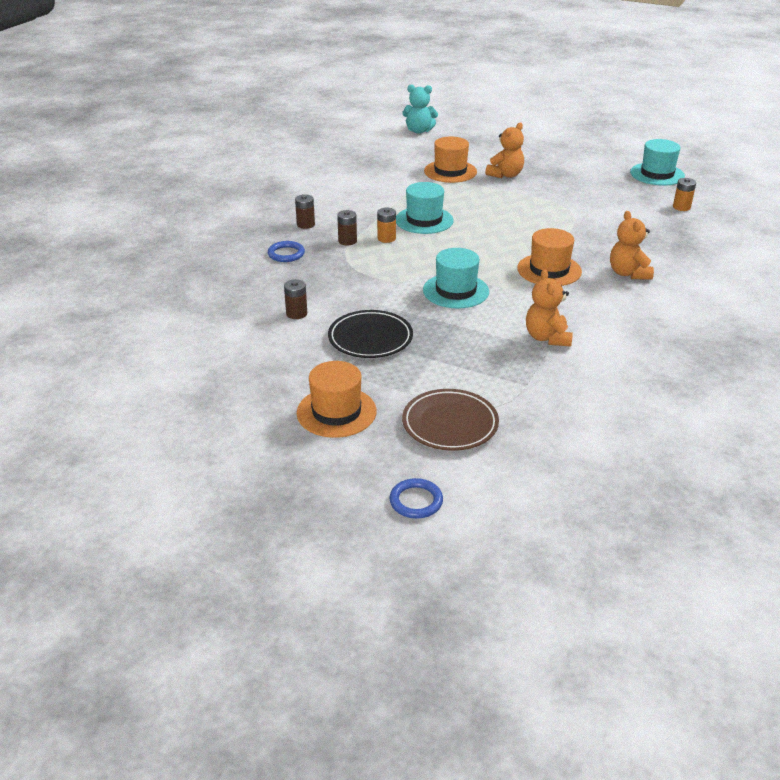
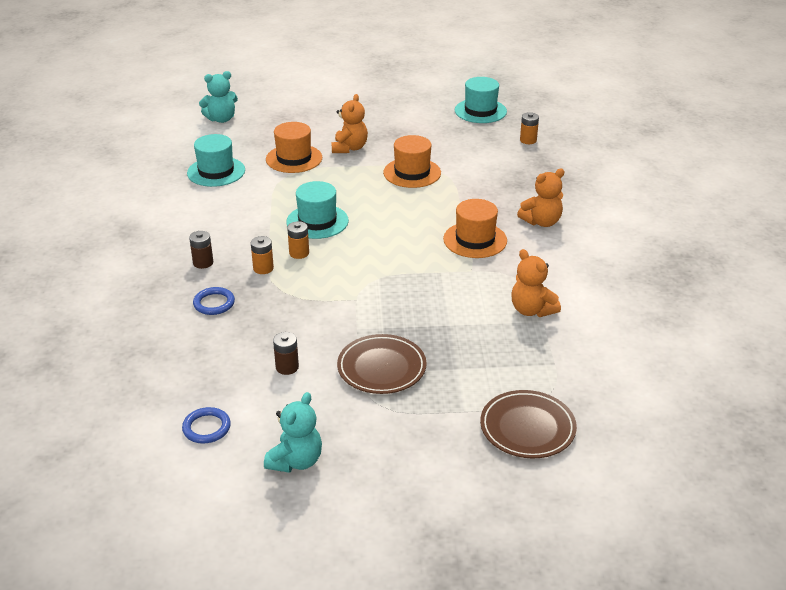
camera: 30 degrees left, 0 degrees up
(238, 379) = (296, 461): none -> turquoise teddy bear
(336, 412) = (420, 457): orange hat -> orange hat (412, 173)
(347, 241) = (263, 268): brown battery -> orange battery
(370, 338) = (381, 368): black plate -> brown plate
(416, 501) = (566, 515): blue ring -> blue ring (206, 428)
(456, 291) = (414, 289): turquoise hat -> turquoise hat (216, 172)
(628, 273) = (541, 222): orange teddy bear -> orange teddy bear turned 75 degrees counterclockwise

